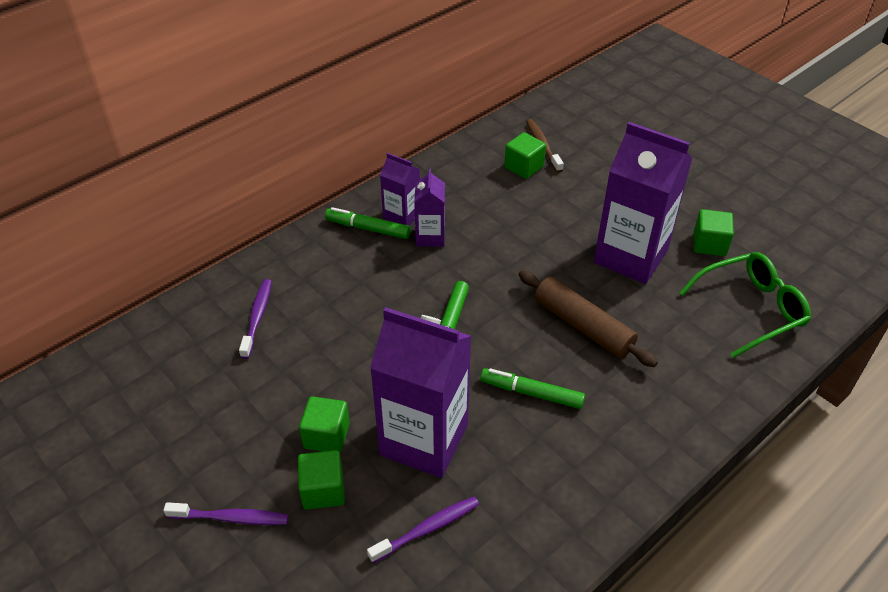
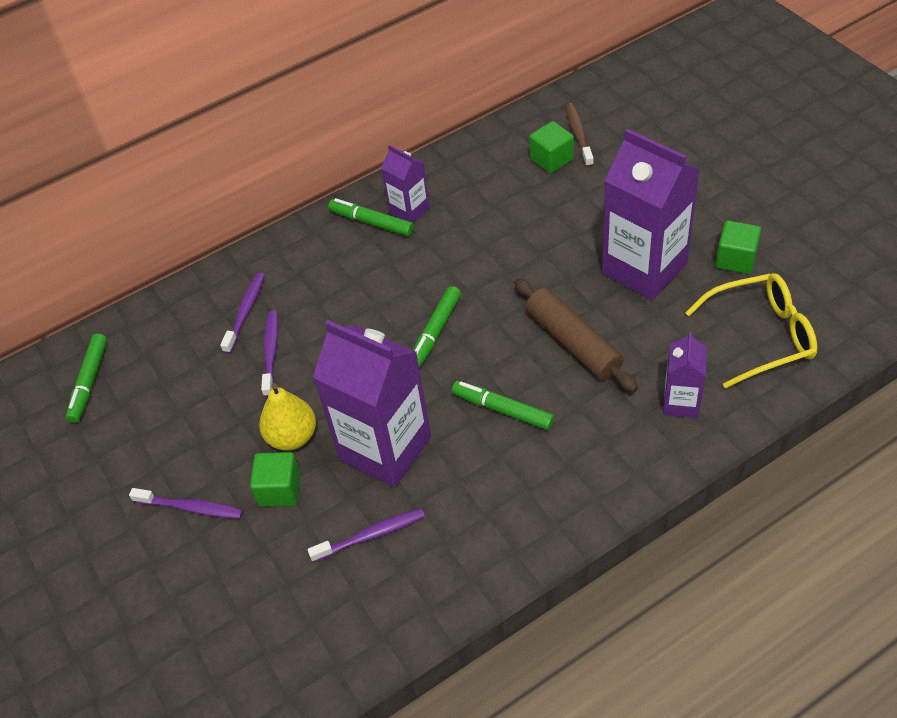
camera: 15 degrees right, 5 degrees up
(102, 397) = (89, 382): none -> green marker
(290, 355) = (271, 352): none -> purple toothbrush
(326, 436) = (292, 437): green cube -> yellow pear
(430, 236) = (434, 235): purple carton -> purple carton (681, 402)
(751, 309) = (761, 336): green glasses -> yellow glasses

